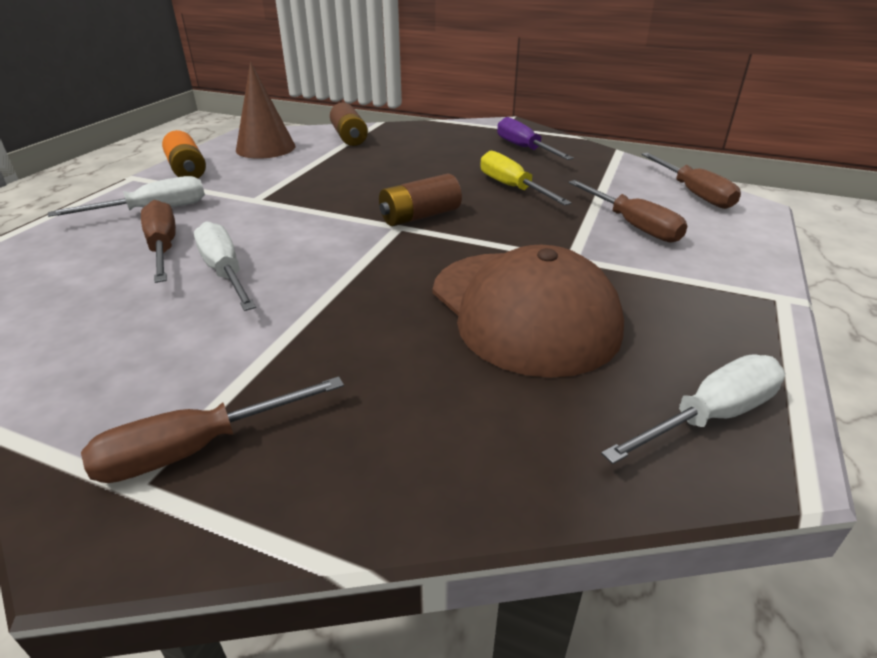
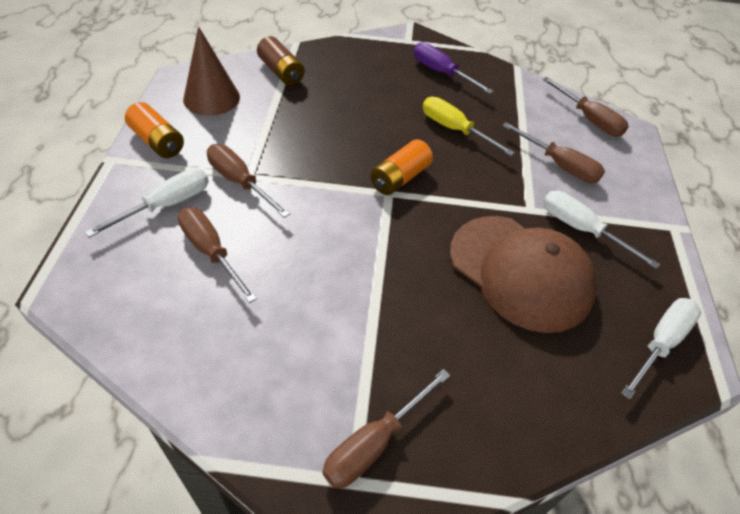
camera: 20 degrees left, 15 degrees up
(225, 272) = (283, 272): white screwdriver -> white screwdriver (581, 229)
(241, 202) = (240, 182): none -> brown screwdriver
(420, 216) = (400, 178): brown battery -> orange battery

